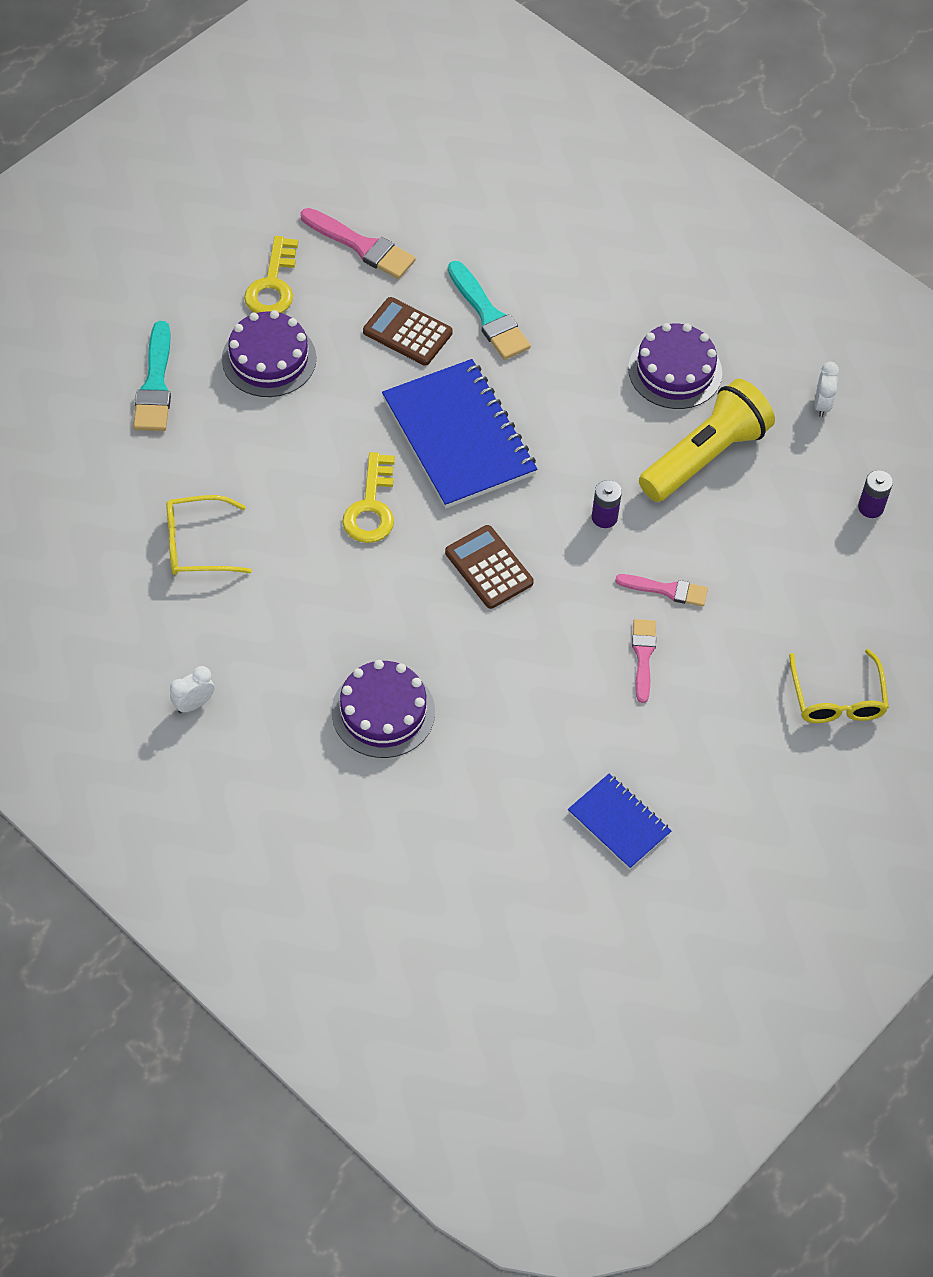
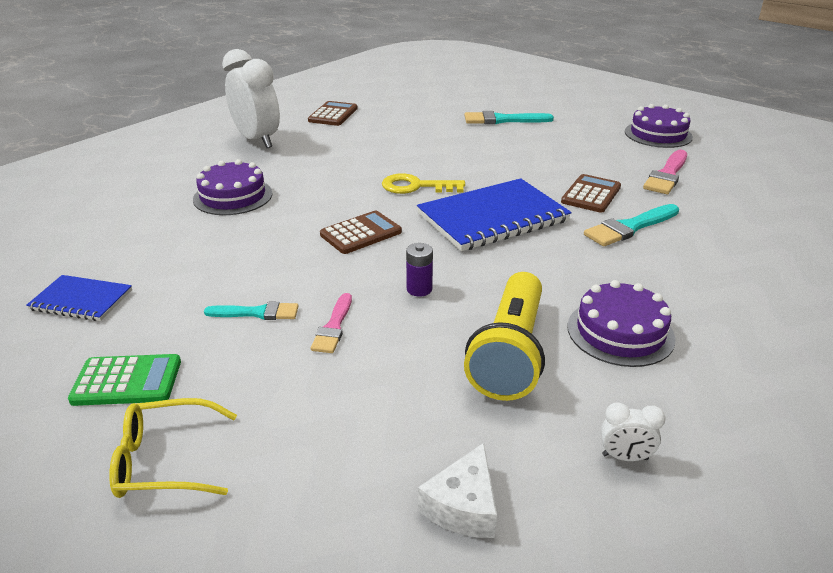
camera: 90 degrees right, 25 degrees down
(98, 606) = (333, 114): none -> brown calculator
(194, 704) = (257, 140): white clock -> white clock, size x2.42
(198, 544) = (378, 136): yellow glasses -> none
(269, 359) = (539, 149): purple cake -> purple cake (658, 134)
(272, 285) = (607, 148): yellow key -> none
(619, 823) = (81, 300): blue notebook -> blue notebook turned 60 degrees clockwise
(643, 656) = (257, 313): pink brush -> turquoise brush
(705, 456) = (510, 353): yellow flashlight -> yellow flashlight turned 60 degrees clockwise
(746, 747) = (127, 381): none -> green calculator
(870, 507) = (463, 506): purple battery -> white cheese

